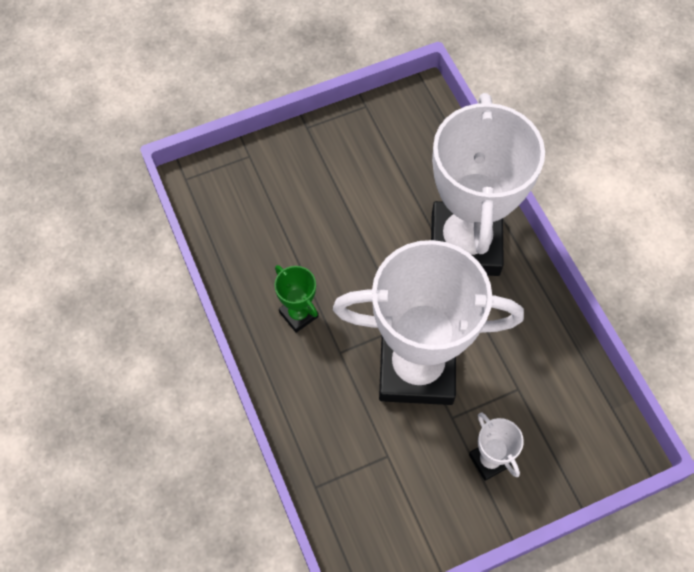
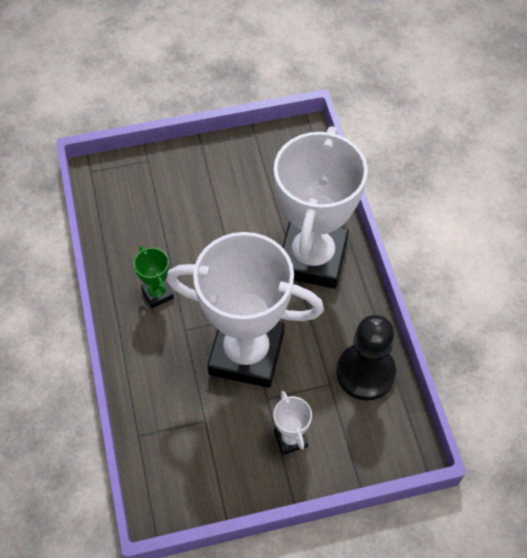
camera: 10 degrees right, 5 degrees down
(555, 369) = (365, 373): none -> black pawn

